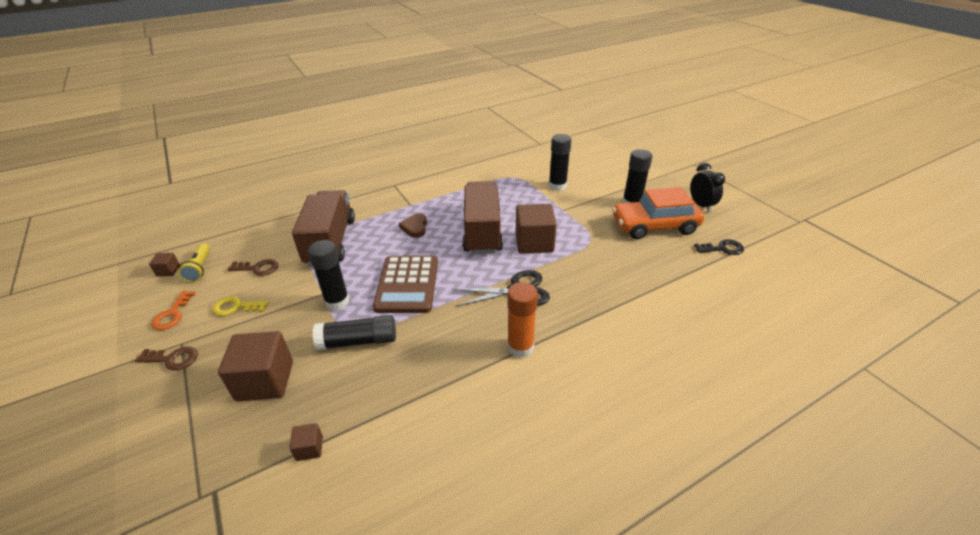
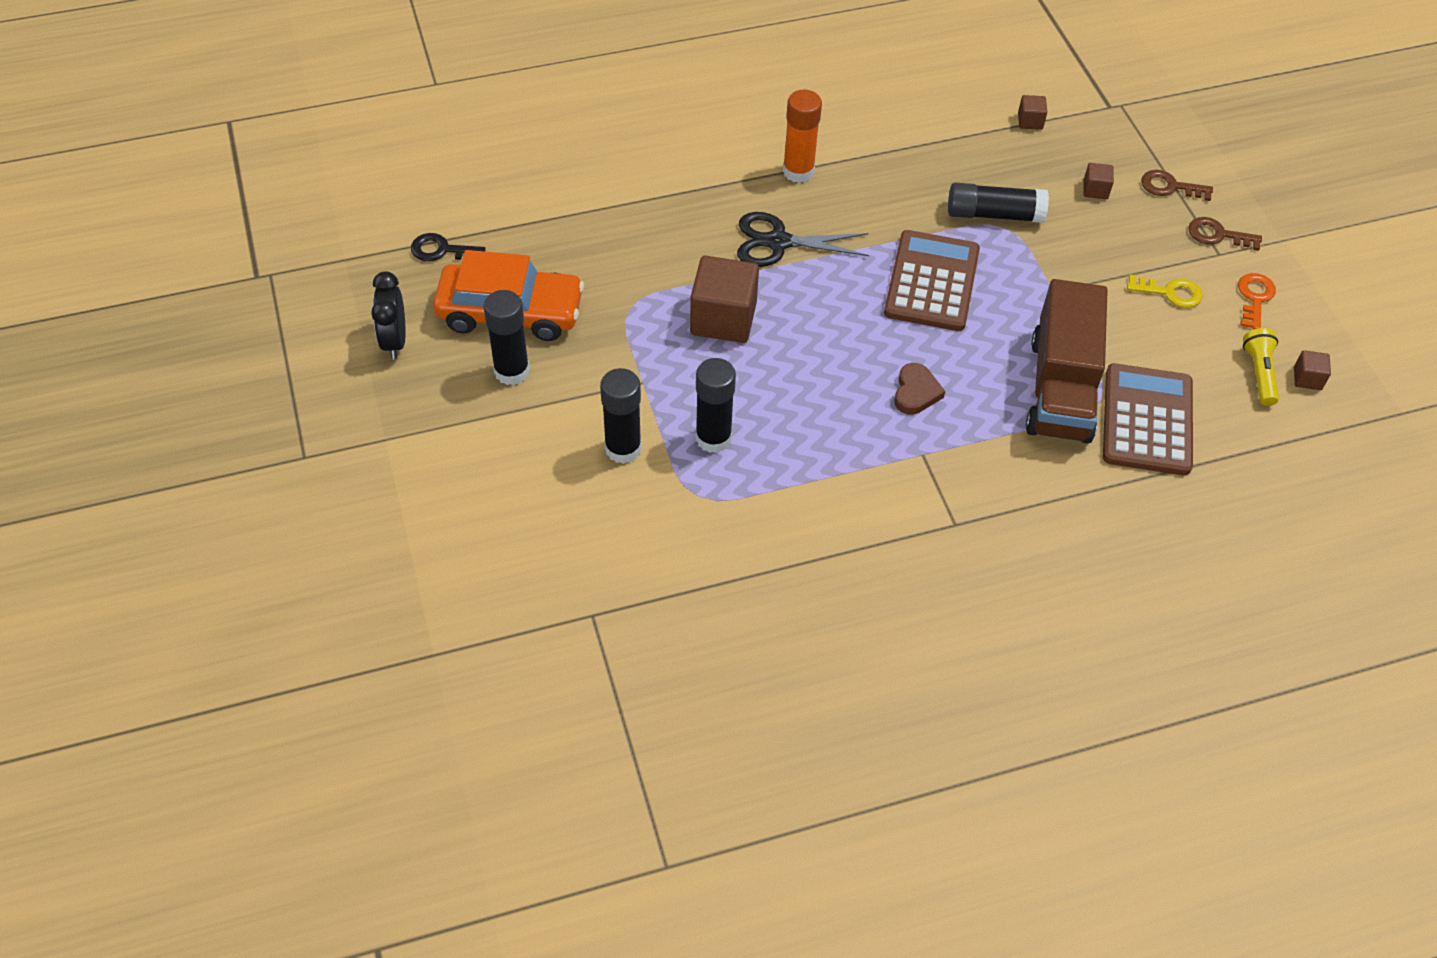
camera: 170 degrees left, 15 degrees up
(258, 268) = (1165, 355): brown key -> brown key (1170, 187)
(265, 381) = (1095, 190): brown cube -> brown cube, size x0.46
(283, 235) = (1147, 420): none -> brown calculator
(337, 301) = (1030, 274): black glue stick -> black glue stick (713, 438)
(482, 231) = (801, 359): brown truck -> none

